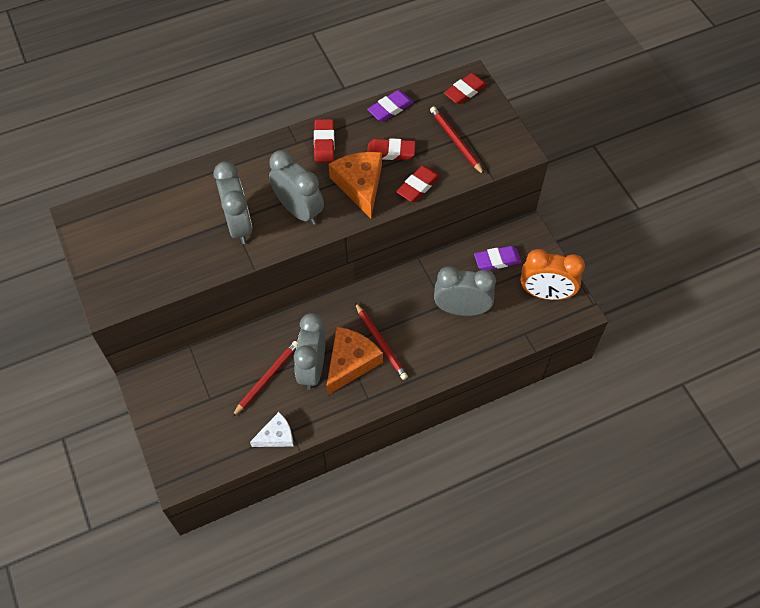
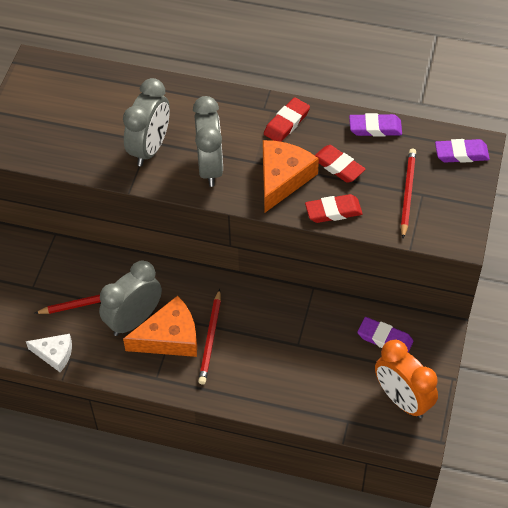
camera: 40 degrees right, 5 degrees down
(461, 309) = (309, 359): grey clock -> none
(465, 91) = (461, 154): red eraser -> purple eraser

